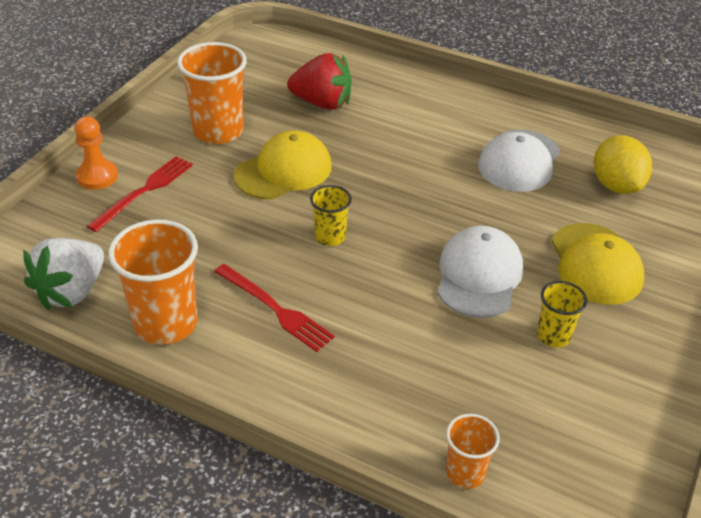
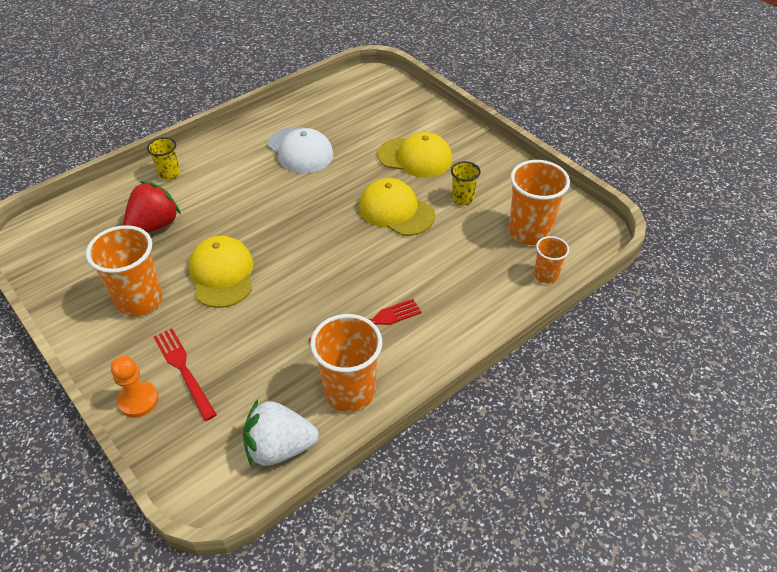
camera: 65 degrees left, 5 degrees up
(72, 292) = (279, 448): white strawberry -> white strawberry turned 120 degrees clockwise
(330, 237) = (314, 271): yellow cup -> yellow cup (169, 174)
(479, 276) = (396, 211): white cap -> yellow cap
(542, 430) = (529, 231): none -> orange cup
(616, 185) = (353, 120): yellow lemon -> none

